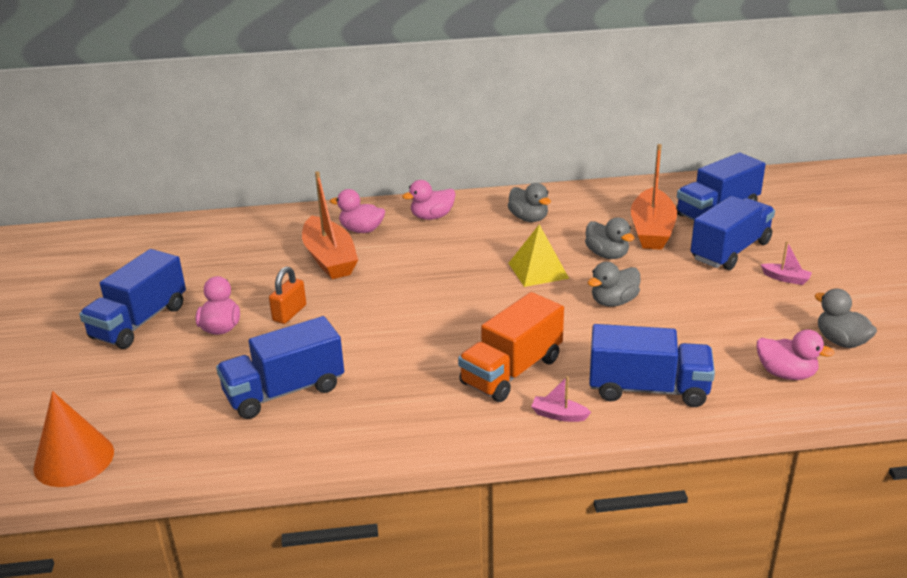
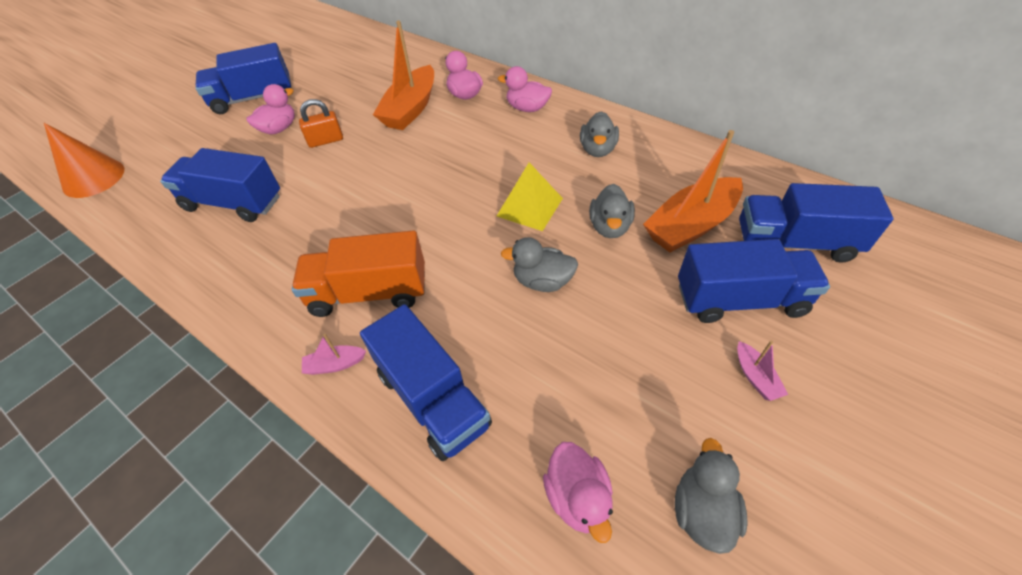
camera: 45 degrees right, 20 degrees up
(559, 415) = (335, 364): pink boat -> pink boat turned 75 degrees counterclockwise

